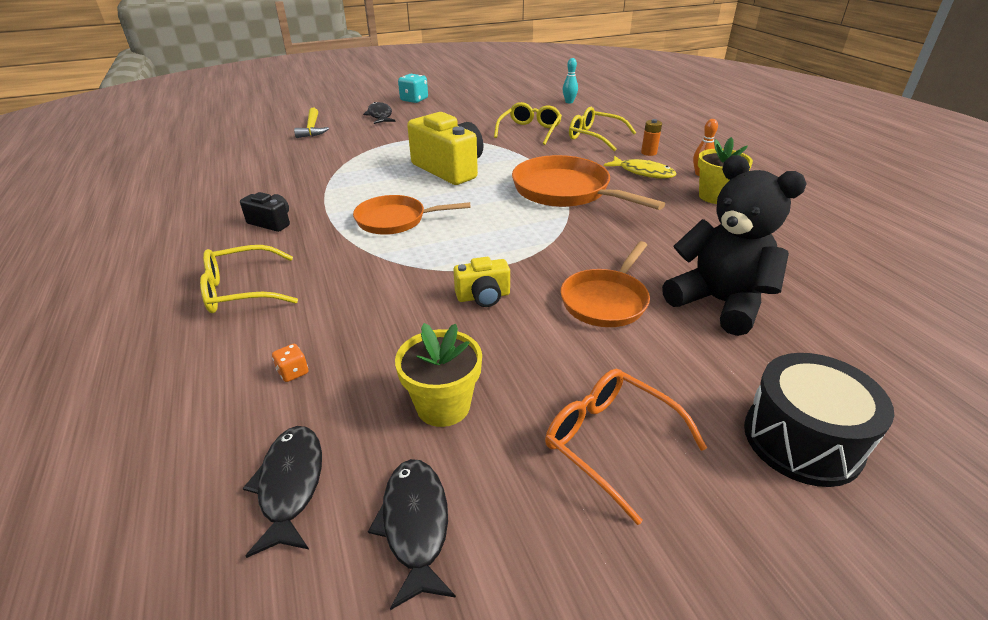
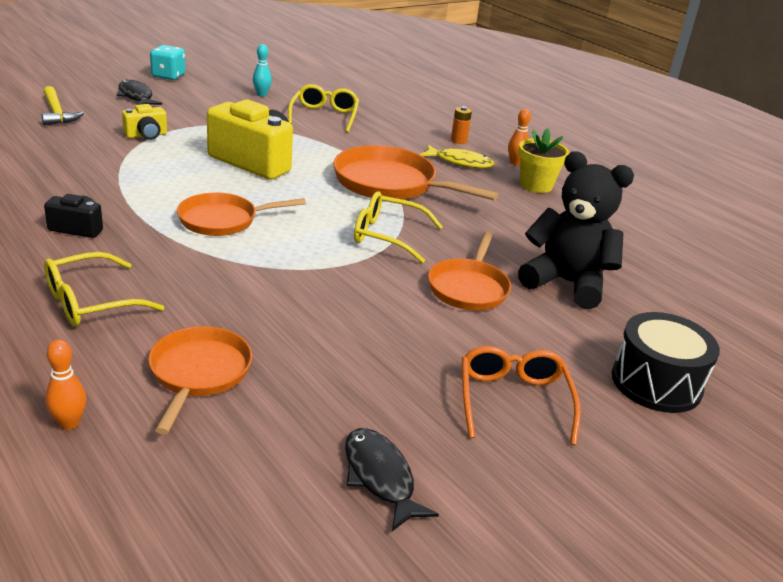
camera: 20 degrees left, 5 degrees down
(149, 413) = (69, 423): none -> orange bowling pin
(290, 485) = (253, 464): black fish -> none
(293, 372) = (198, 374): orange dice -> orange pan
(443, 406) = (360, 388): yellow flower pot -> none
(483, 296) = (353, 291): yellow camera -> yellow camera (146, 135)
(569, 102) = (353, 81): turquoise bowling pin -> turquoise bowling pin (261, 94)
(594, 137) = (397, 123): yellow glasses -> yellow glasses (387, 236)
(610, 442) = (513, 400): orange glasses -> orange glasses turned 60 degrees clockwise

